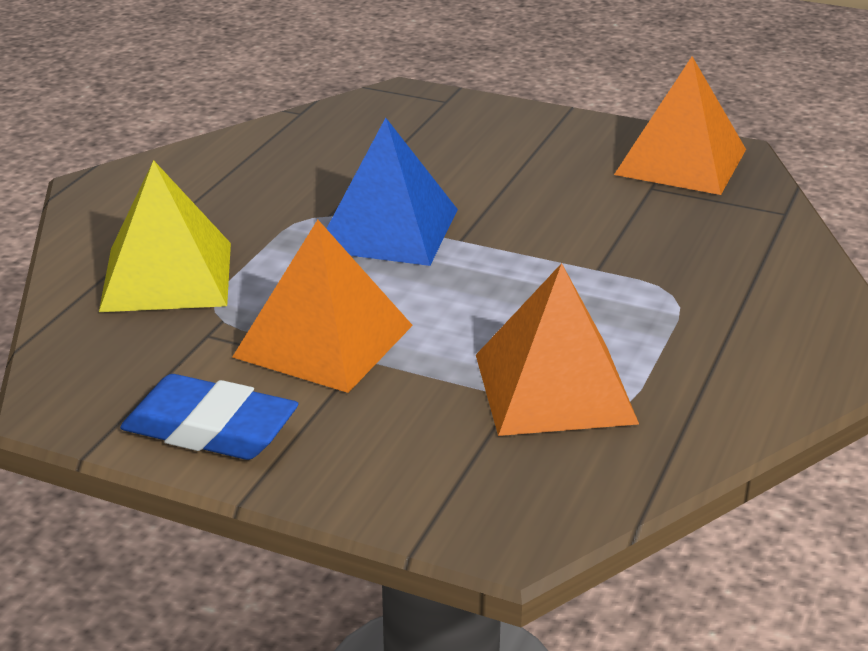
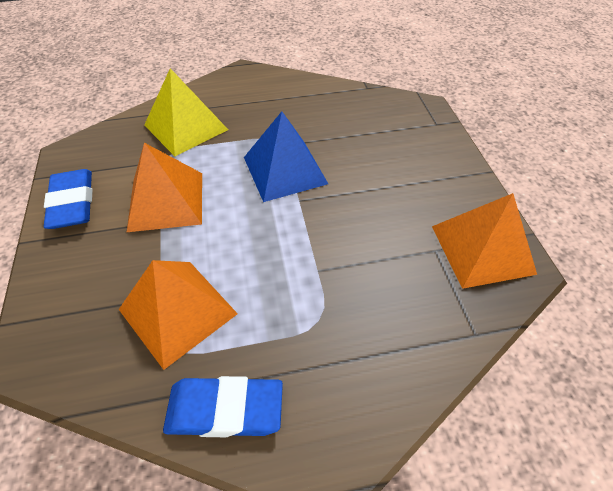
camera: 55 degrees right, 20 degrees up
(737, 395) = (225, 409): none -> blue eraser

